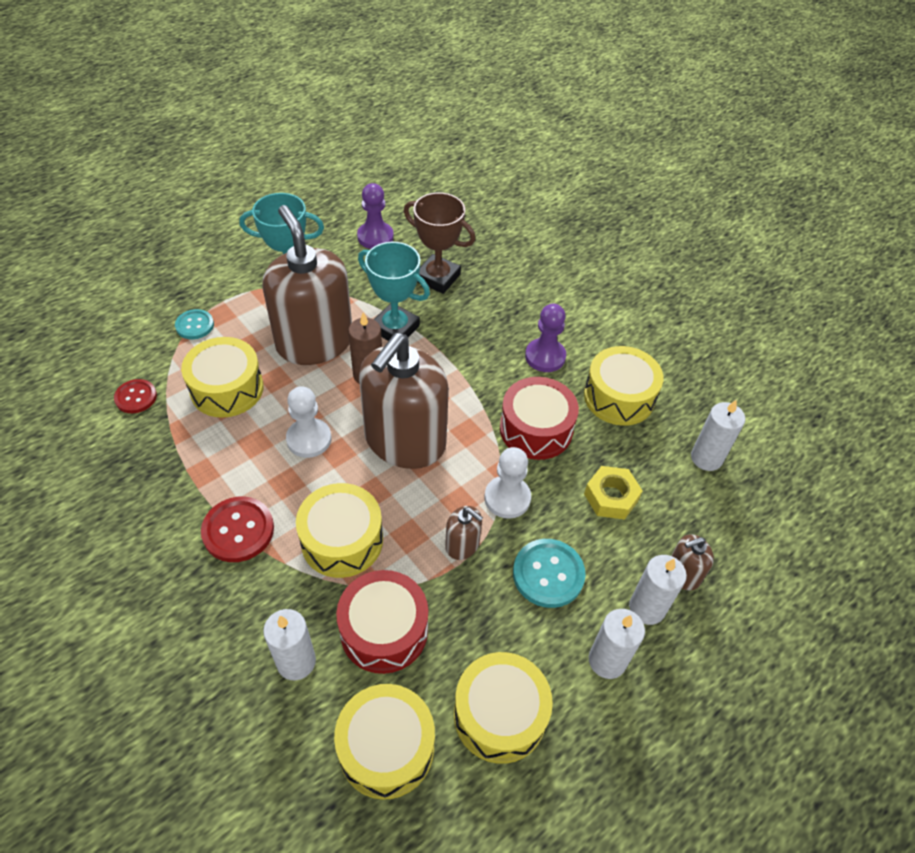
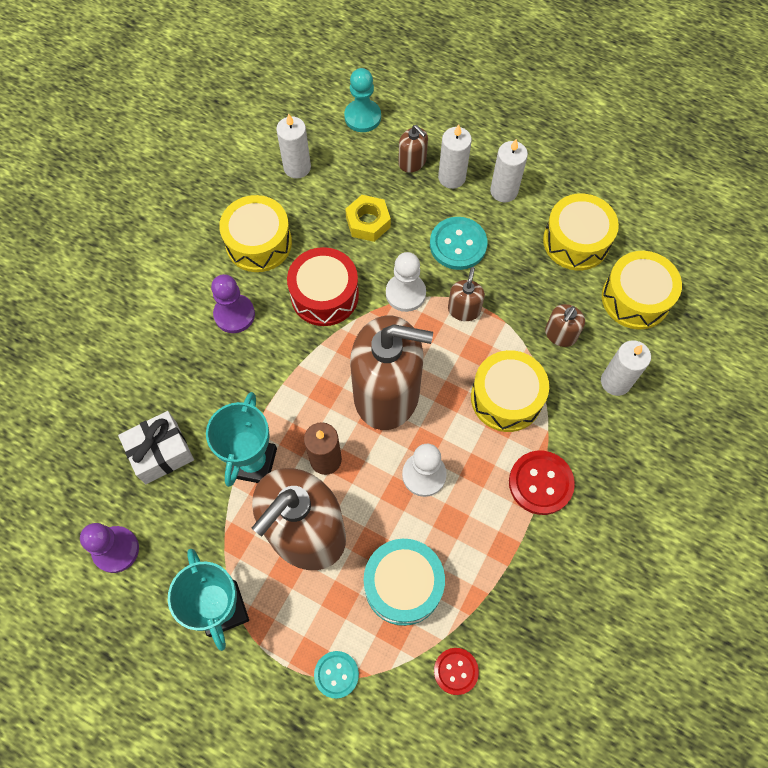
camera: 110 degrees left, 15 degrees up
(227, 388) = (403, 585): yellow drum -> turquoise drum
(384, 630) = (560, 334): red drum -> brown soap dispenser
(437, 278) = (161, 452): brown trophy -> white gift
(766, 546) = (362, 117): none -> turquoise pawn

